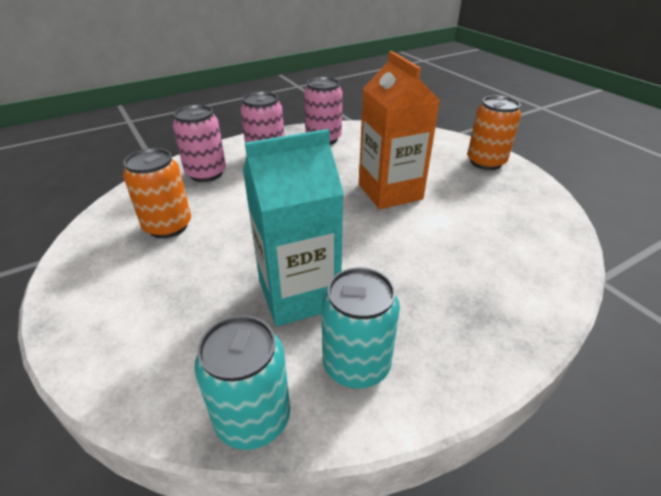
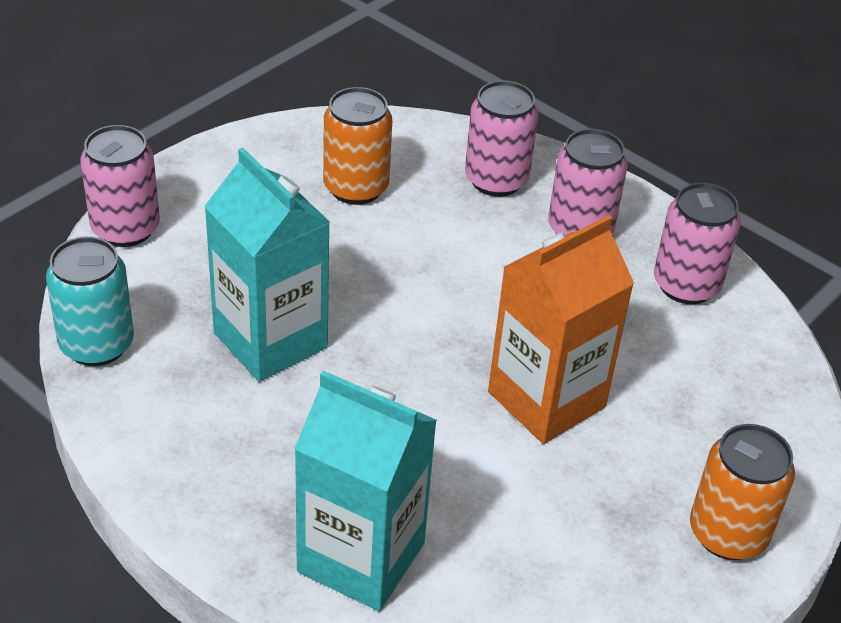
camera: 70 degrees right, 5 degrees up
(107, 371) = (125, 228): none -> pink can
(356, 365) = (177, 410): turquoise can -> none
(510, 284) = (361, 557): none -> turquoise carton

